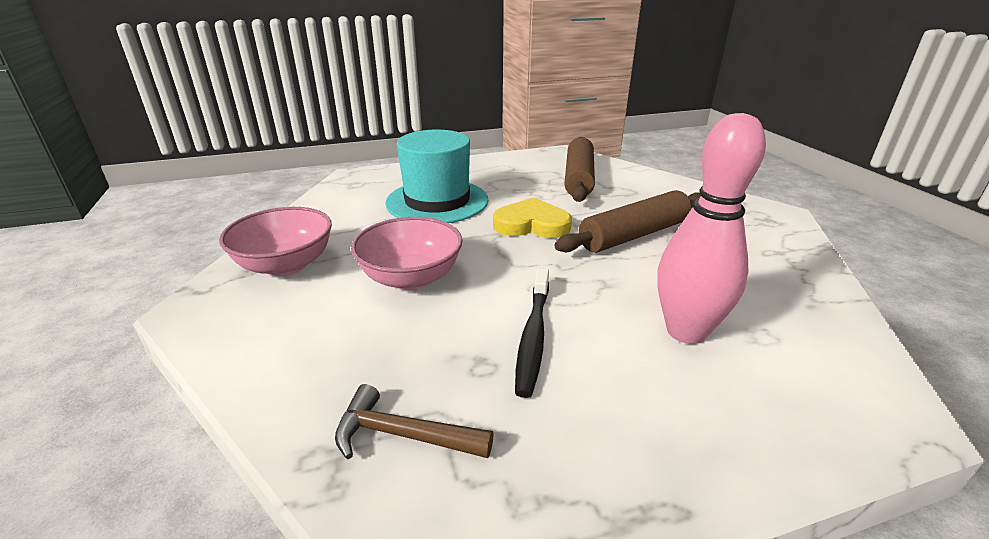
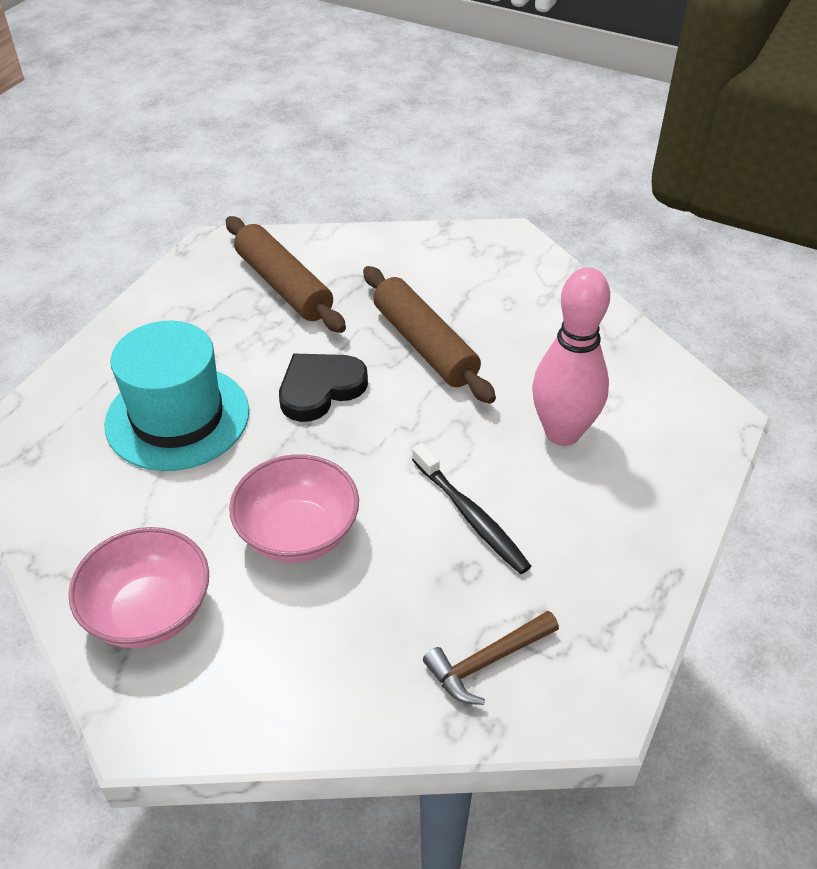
camera: 45 degrees left, 15 degrees up
(531, 224) = (320, 389): yellow heart -> black heart
(634, 235) = (425, 345): brown rolling pin -> brown rolling pin turned 45 degrees counterclockwise

